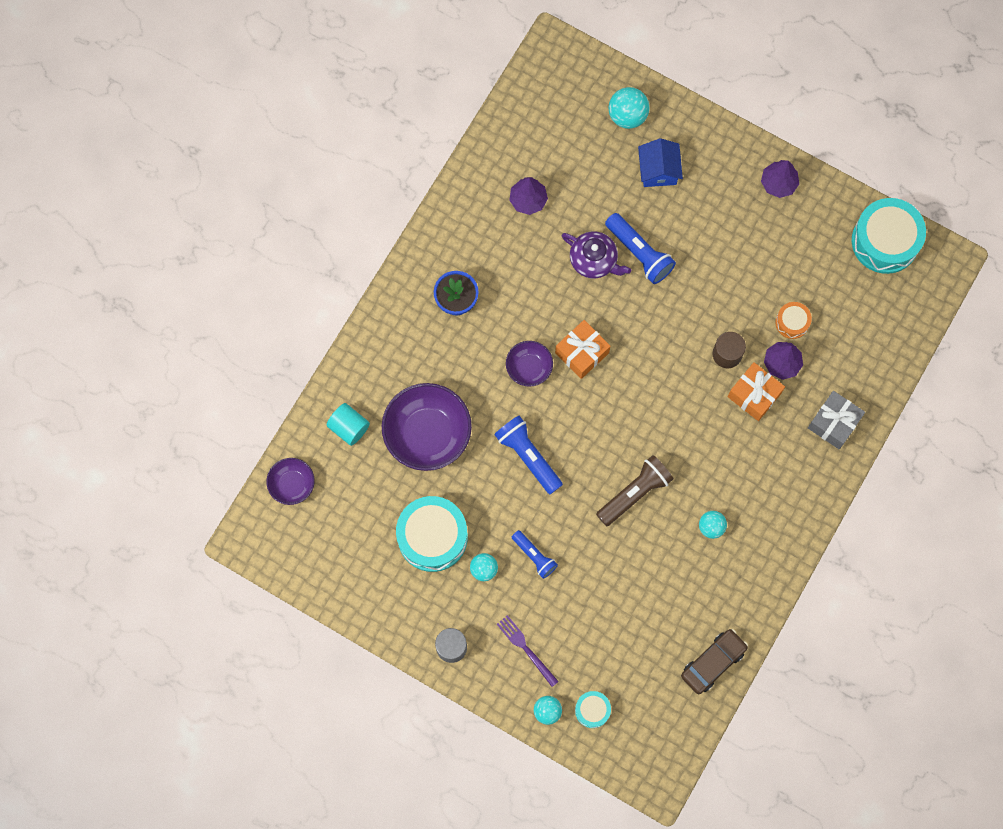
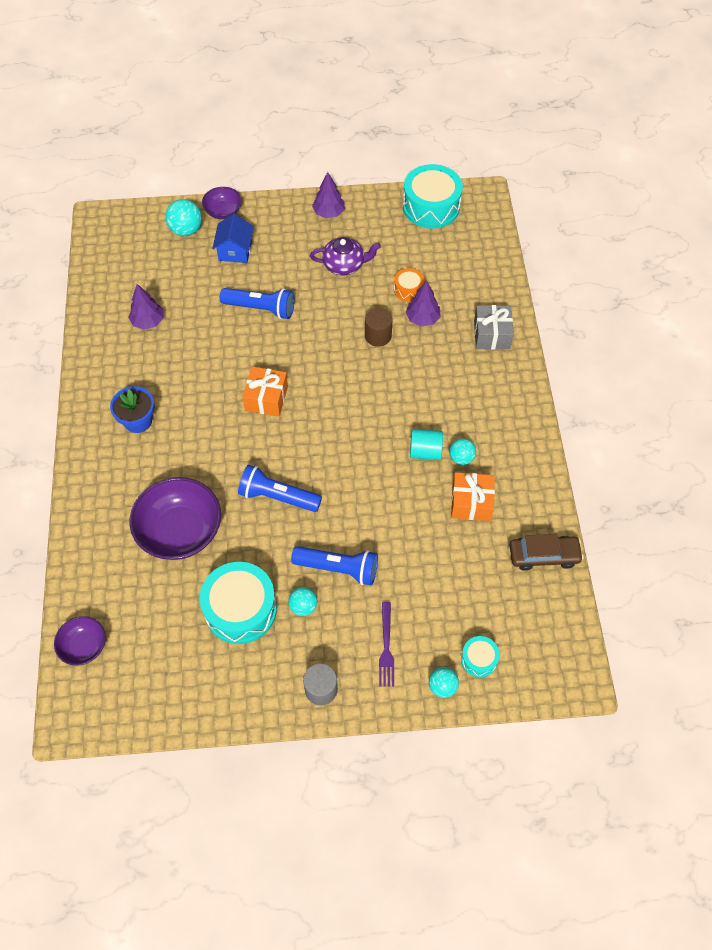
camera: 35 degrees left, 15 degrees down
(349, 427) = (107, 568): turquoise cylinder -> turquoise cylinder (425, 451)
(526, 649) = (386, 647): purple fork -> purple fork turned 105 degrees counterclockwise
(529, 367) = (231, 433): purple bowl -> purple bowl (223, 211)
(534, 556) = (338, 568): blue flashlight -> blue flashlight, size x1.57
(594, 260) = (229, 332): purple teapot -> purple teapot (344, 265)
(635, 493) = (383, 471): brown flashlight -> none
(658, 170) = (235, 250): blue house -> blue house turned 45 degrees clockwise
(713, 662) = (544, 555): brown car -> brown car turned 75 degrees clockwise
(754, 395) = (419, 350): orange gift -> orange gift (471, 502)

